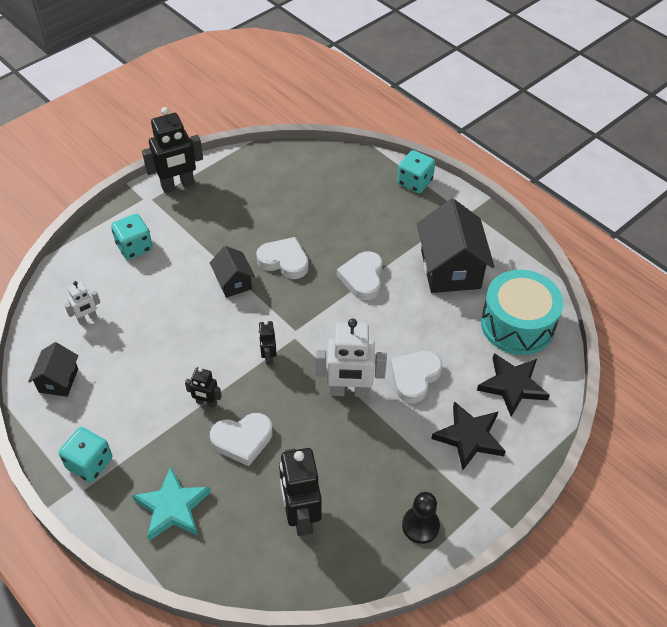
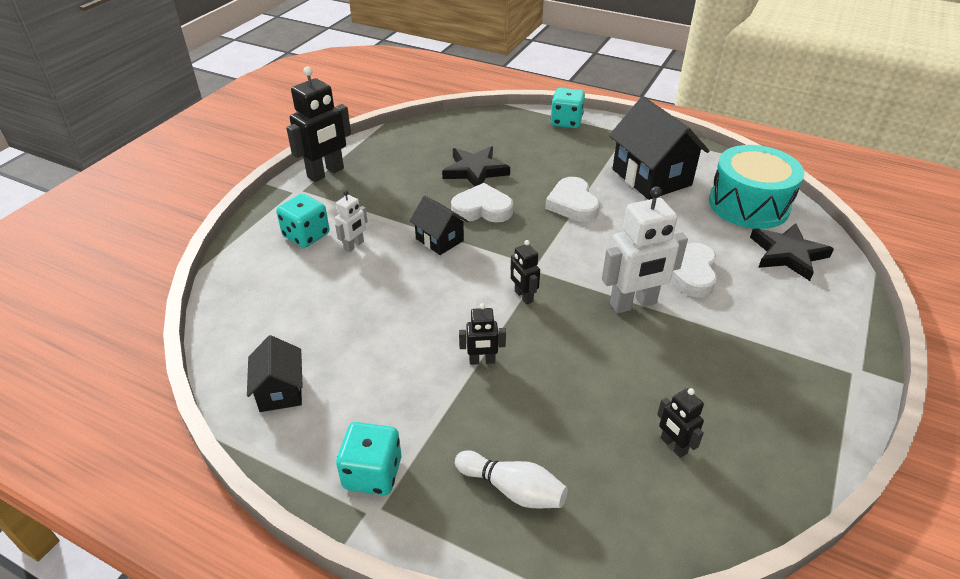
camera: 20 degrees left, 10 degrees down
(87, 318) = (285, 316): white robot -> white robot (354, 245)
(172, 507) = (512, 489): turquoise star -> white bowling pin
(242, 440) = (549, 386): white heart -> none
(300, 516) = (673, 446): black robot -> black robot, size x0.52
(420, 526) = (809, 411): black pawn -> none
(469, 437) = (786, 310): black star -> black star (475, 171)

